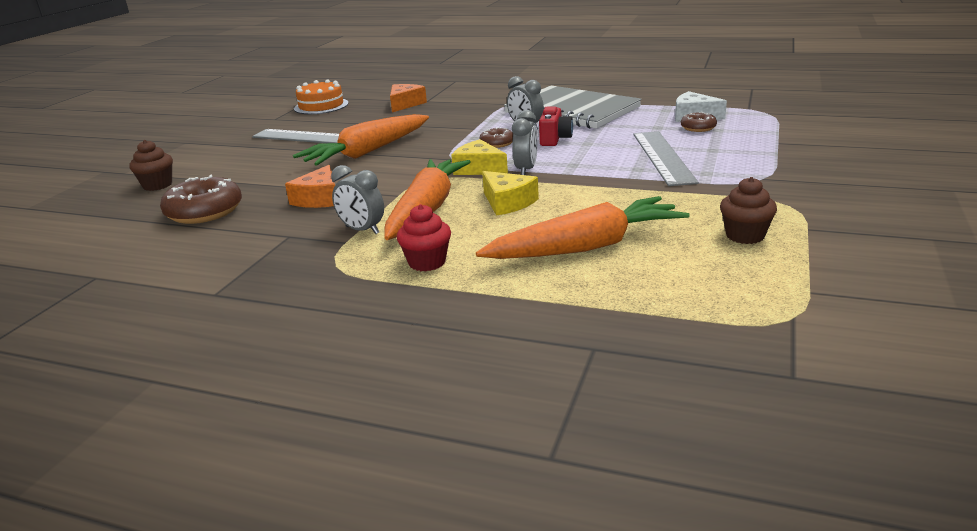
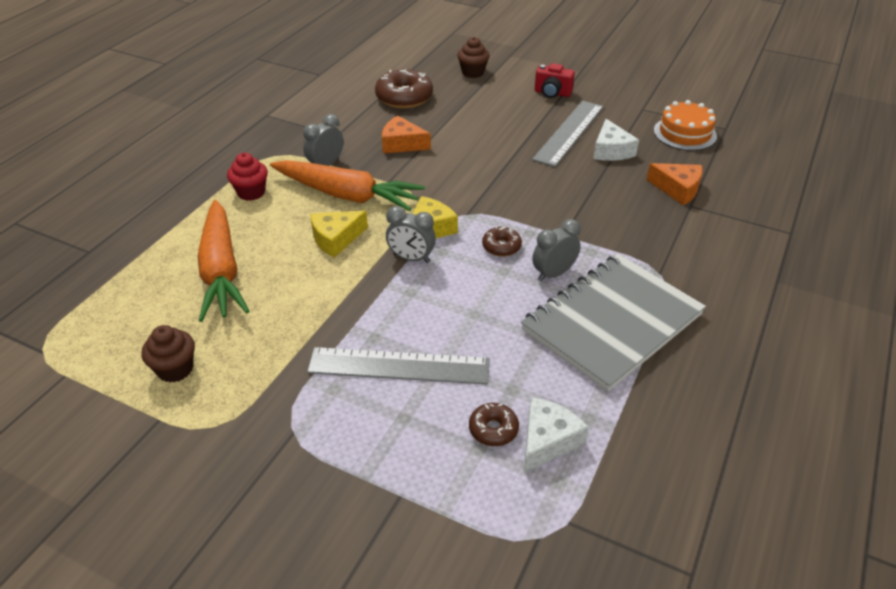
camera: 95 degrees right, 15 degrees up
(345, 123) = (611, 150): none -> white cheese
(367, 152) = (509, 165): orange carrot -> none
(555, 139) = (497, 290): red camera -> red camera (552, 93)

